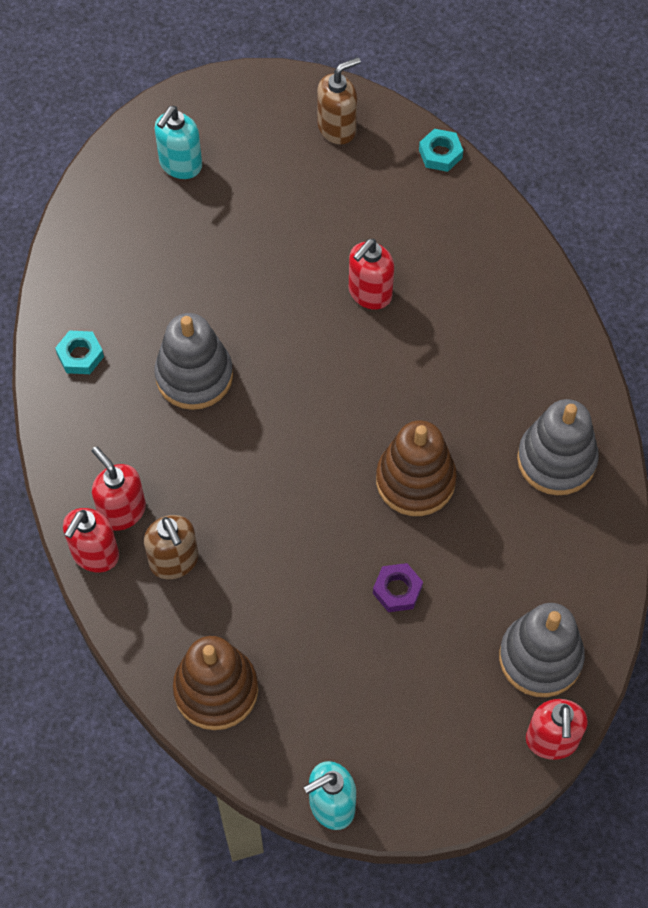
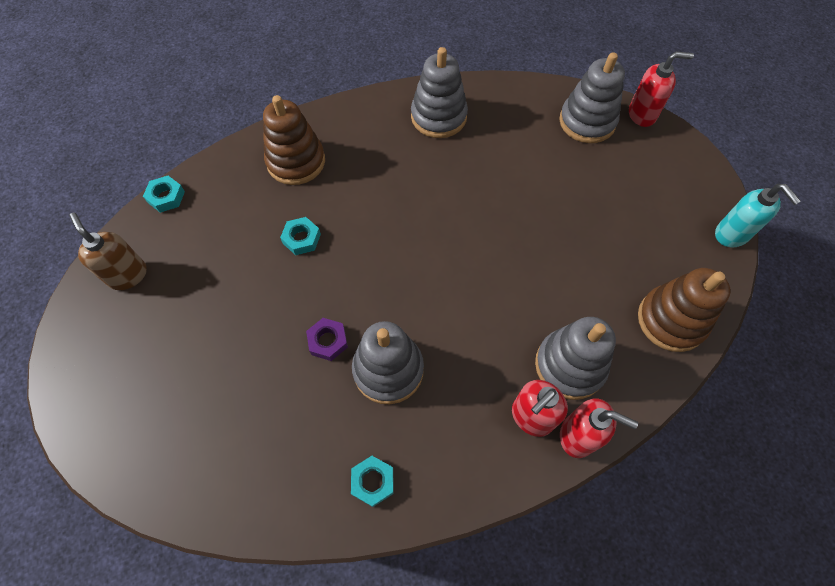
camera: 95 degrees left, 0 degrees up
(174, 561) = (570, 365): brown soap dispenser -> grey stacking toy
(180, 165) = (151, 410): turquoise soap dispenser -> none
(369, 293) = (301, 239): red soap dispenser -> turquoise nut
(397, 590) = (558, 204): purple nut -> purple nut (328, 341)
(415, 480) = (467, 198): brown stacking toy -> brown stacking toy (296, 161)

